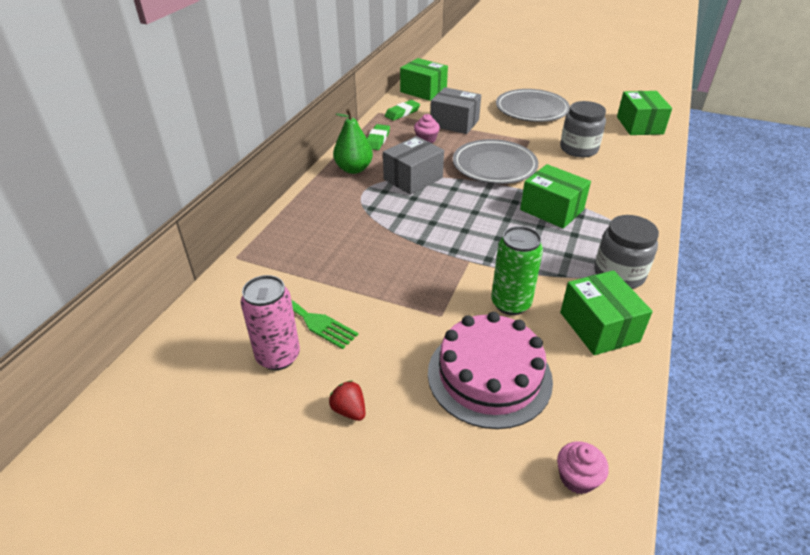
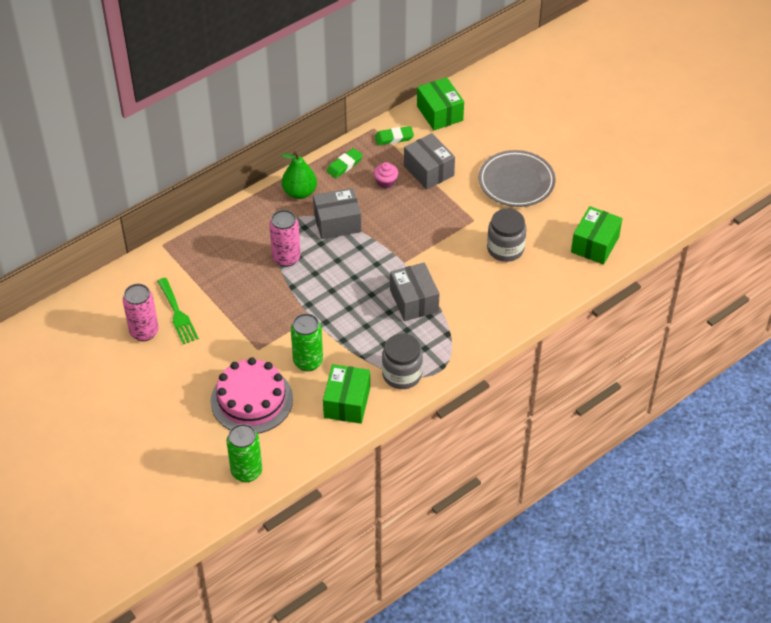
camera: 30 degrees right, 10 degrees up
(349, 410) = (161, 382): red strawberry -> none
(390, 221) = (286, 258): none -> pink can
(494, 166) = (414, 237): grey plate -> none
(551, 210) = (414, 301): green box -> grey box
(577, 478) = (246, 471): pink cupcake -> green can

